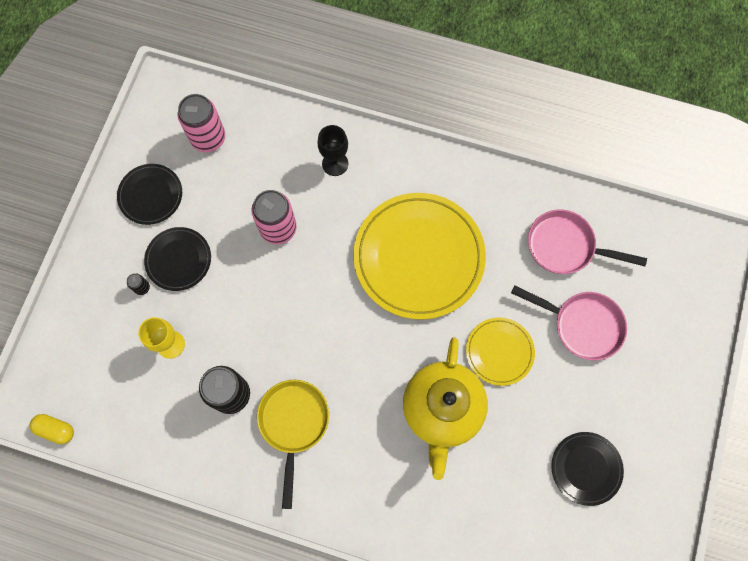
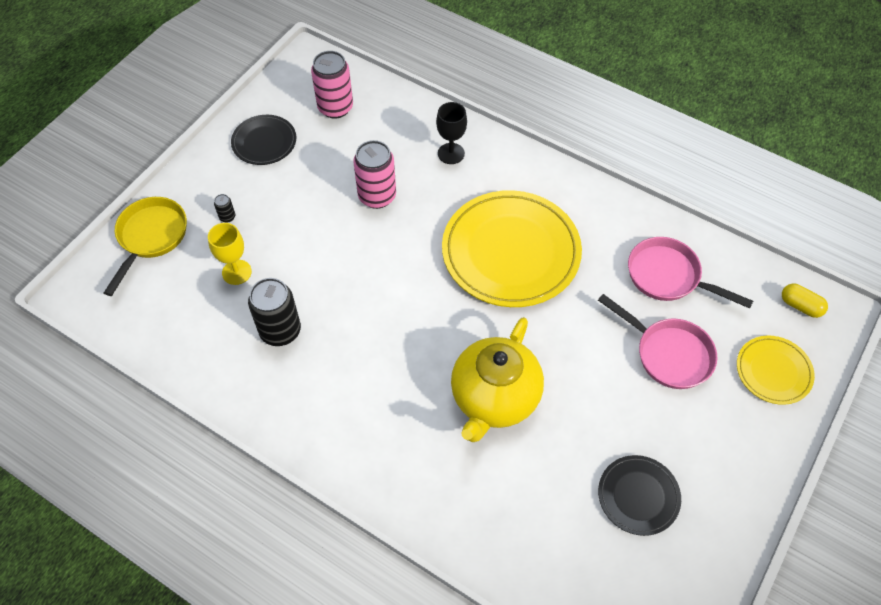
camera: 15 degrees right, 15 degrees down
(56, 430) = (97, 321): yellow capsule -> yellow capsule (800, 306)
(178, 260) = (271, 201): black plate -> none
(293, 424) = (334, 373): yellow pan -> yellow pan (151, 237)
(499, 352) = (571, 358): yellow plate -> yellow plate (773, 371)

